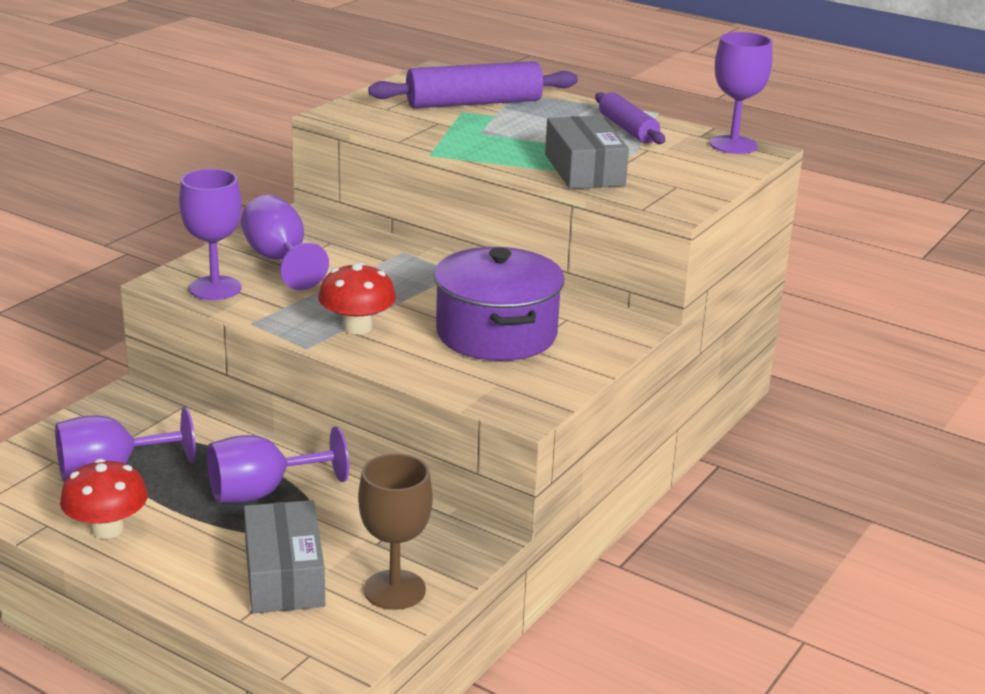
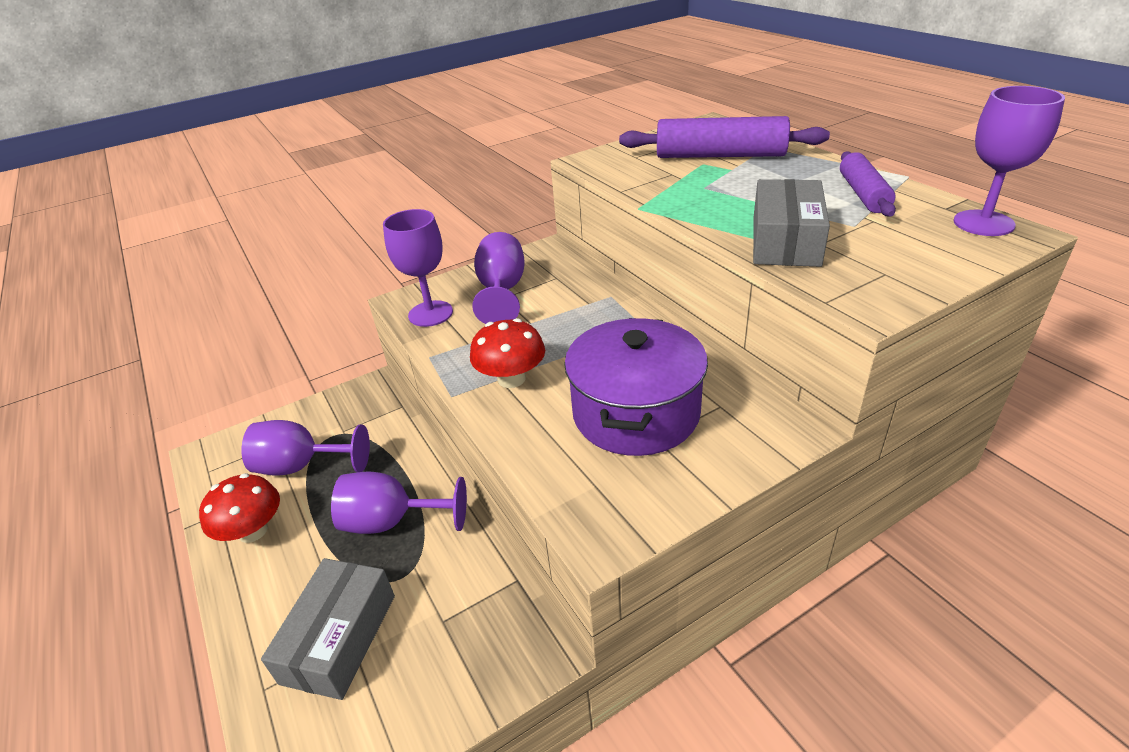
camera: 30 degrees right, 10 degrees up
(394, 590) = (418, 699): brown goblet -> none

